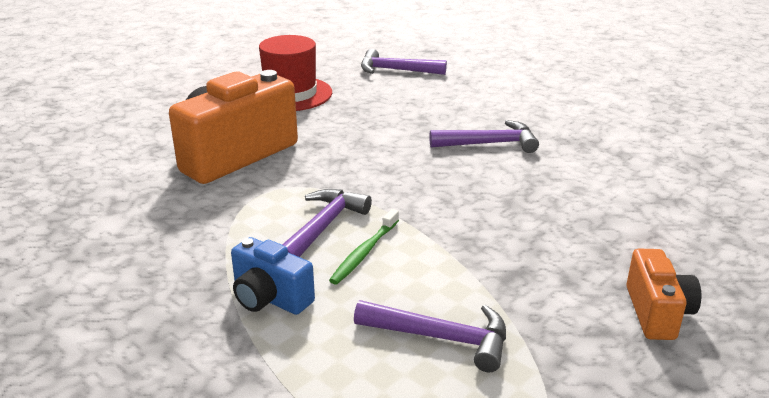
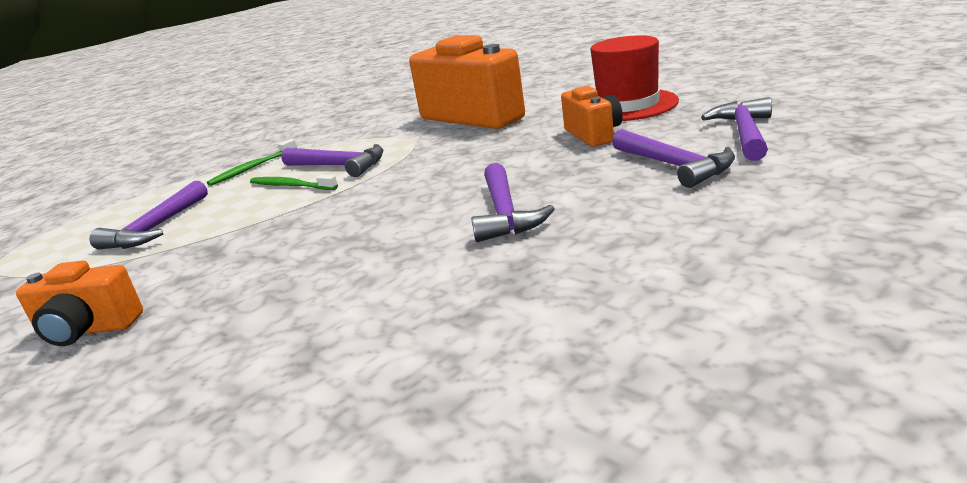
camera: 95 degrees right, 5 degrees down
(270, 298) = (252, 168): blue camera -> green toothbrush
(352, 110) = (593, 135): none -> orange camera
(438, 92) = (675, 166): none -> purple hammer

